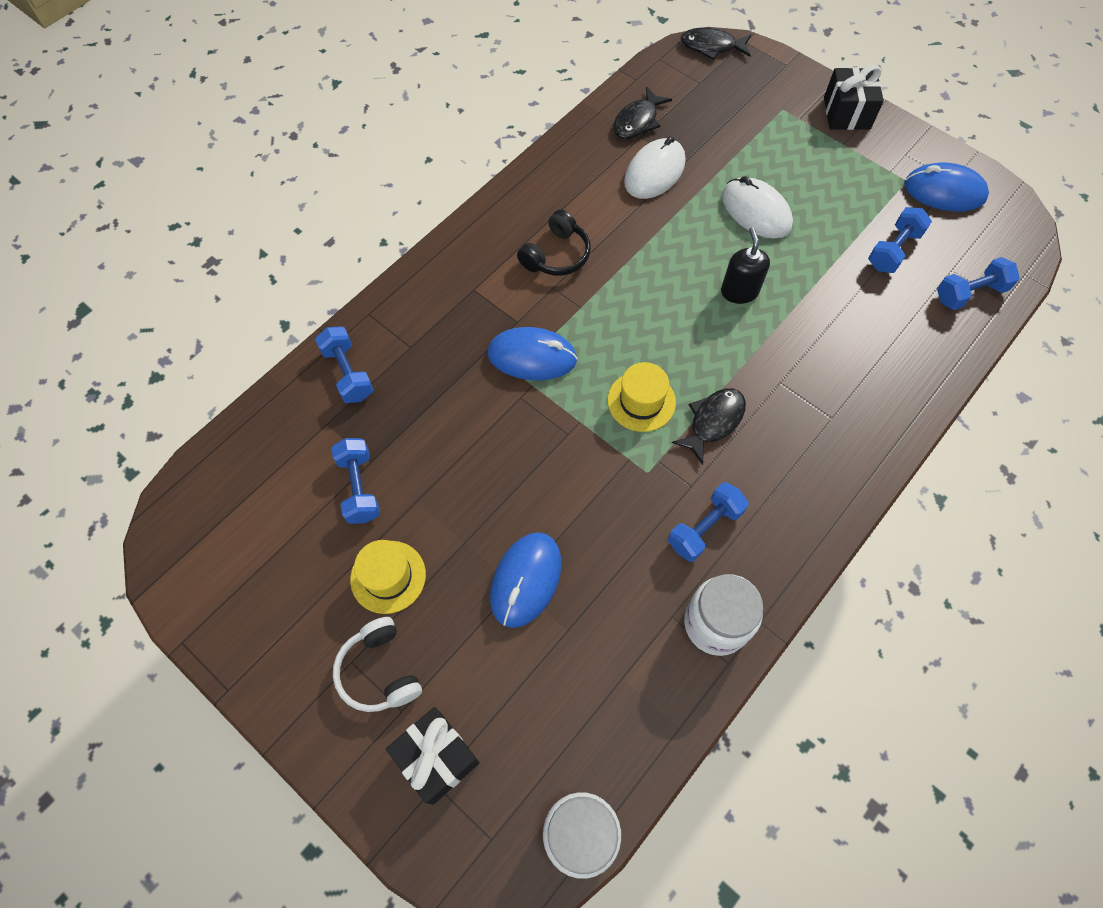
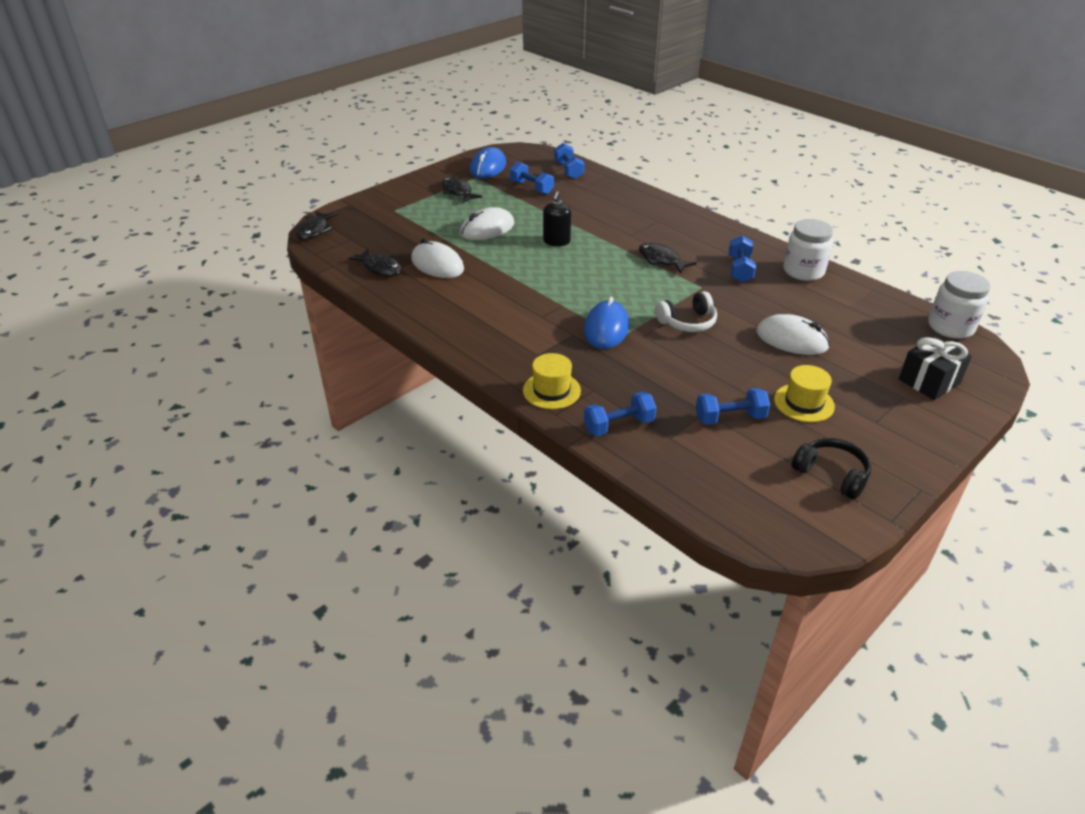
camera: 85 degrees left, 25 degrees down
(379, 671) = (878, 407): white headphones -> white headphones (687, 322)
(526, 580) = (791, 339): blue mouse -> white mouse
(556, 255) = (509, 313): black headphones -> black headphones (831, 474)
(641, 401) = (646, 285): yellow hat -> yellow hat (551, 390)
(704, 528) = (740, 269): blue dumbbell -> blue dumbbell turned 45 degrees clockwise
(739, 291) = (556, 241): black soap dispenser -> black soap dispenser turned 75 degrees counterclockwise
(846, 113) = (408, 189): black gift -> none
(854, 166) = (457, 192): none -> black fish

